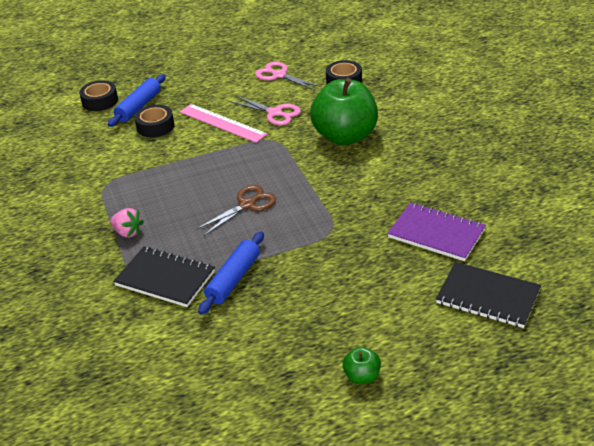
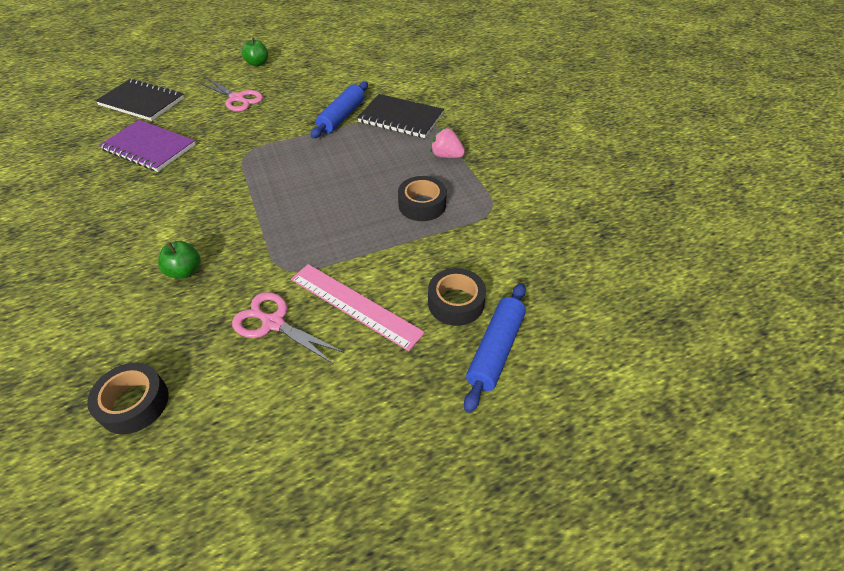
camera: 175 degrees right, 10 degrees up
(100, 101) = (570, 369): black tape -> black tape (422, 205)
(247, 205) = (326, 180): brown scissors -> none
(279, 75) = (247, 429): pink scissors -> pink scissors (237, 98)
(345, 136) = (185, 271): green apple -> green apple, size x0.42

